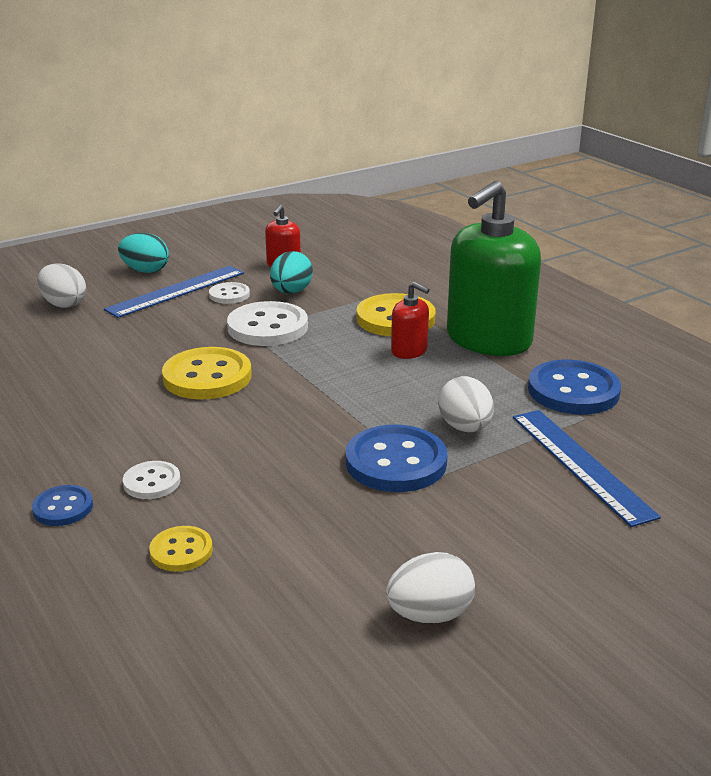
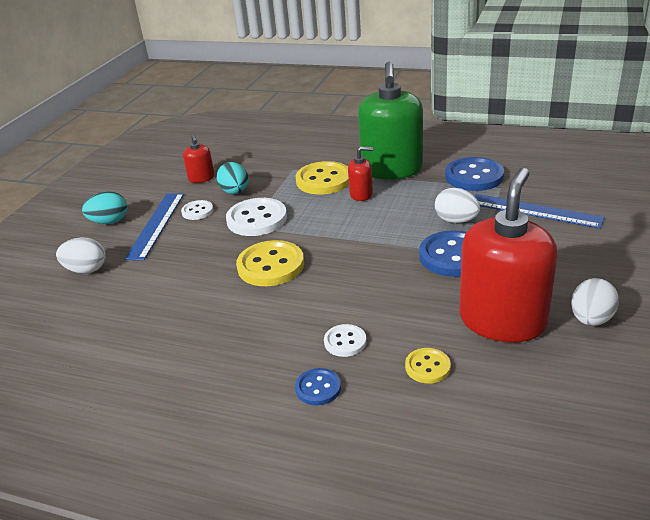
camera: 35 degrees left, 5 degrees up
(330, 555) = (502, 320): none -> red soap dispenser

